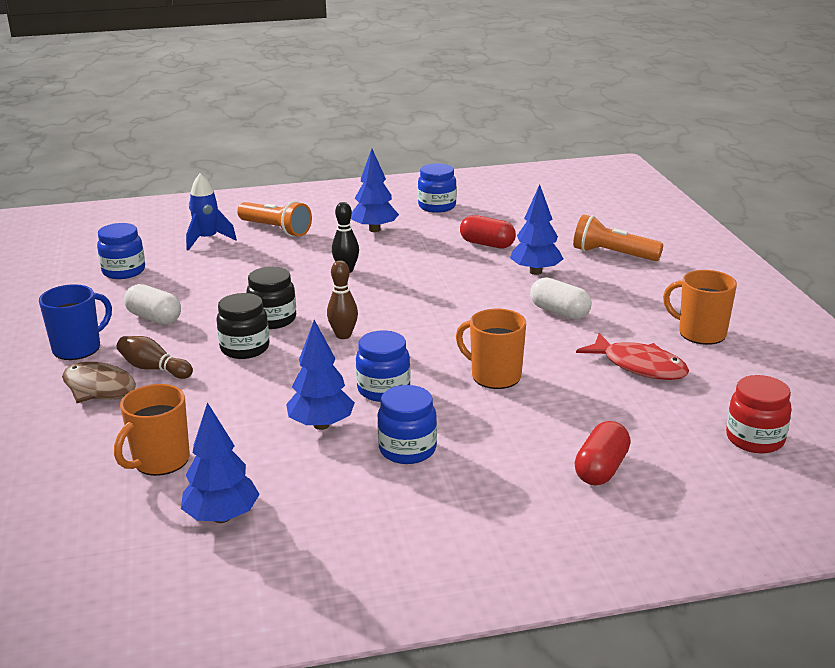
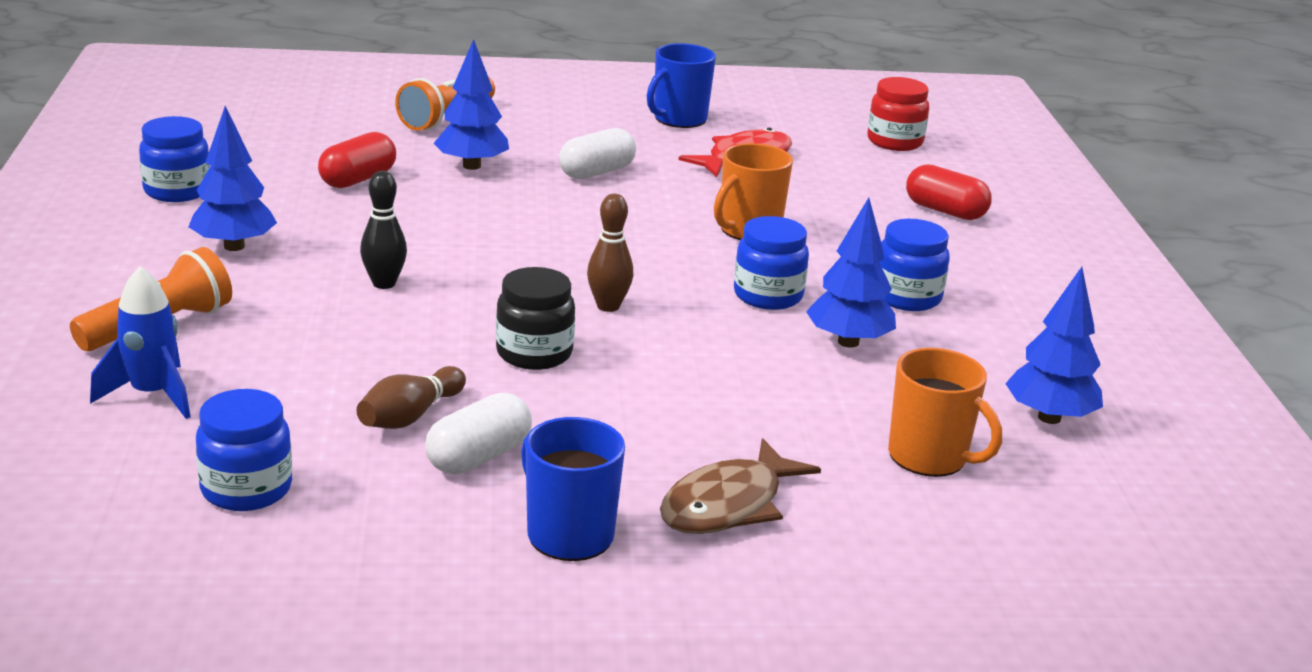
camera: 85 degrees left, 0 degrees up
(154, 369) = (666, 459): brown bowling pin -> brown bowling pin (410, 416)
(245, 348) = (623, 381): black jar -> none
(700, 333) = (678, 119): orange mug -> blue mug

